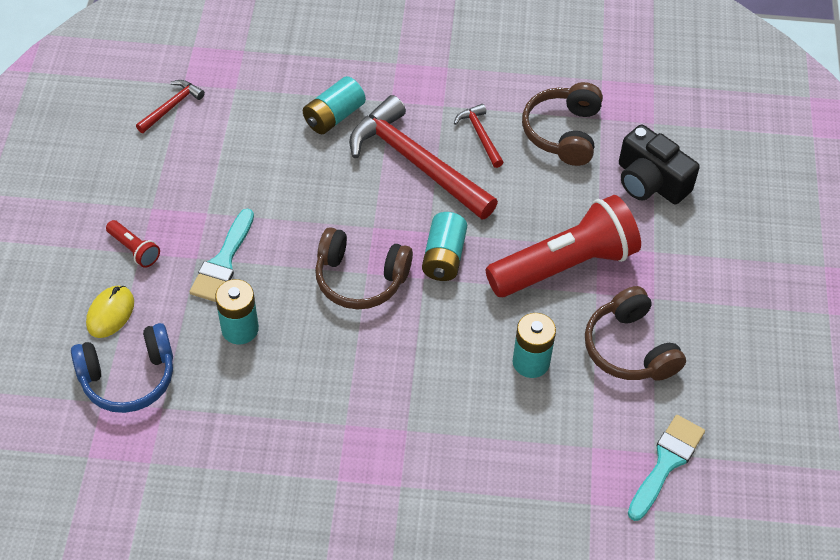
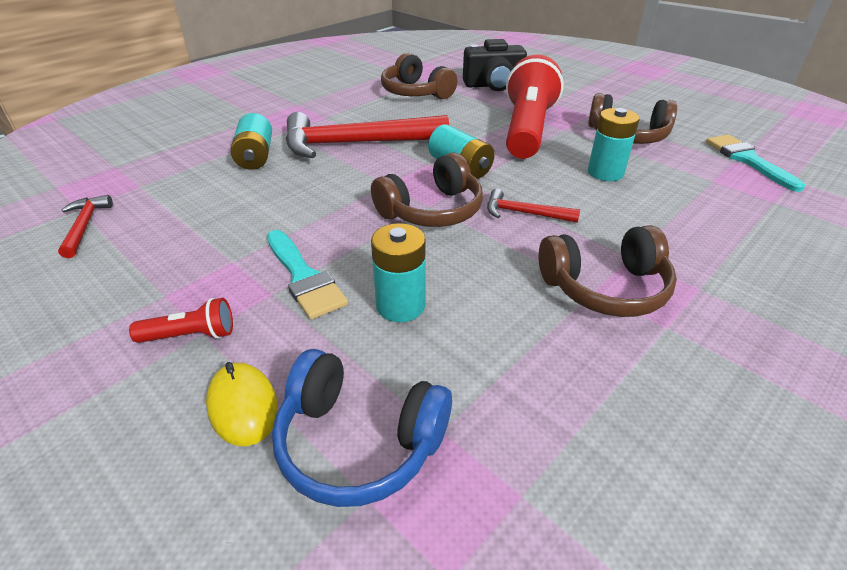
camera: 50 degrees left, 15 degrees down
(128, 377) = (359, 441): blue headphones -> blue headphones turned 90 degrees clockwise
(353, 429) = (605, 287): none -> brown headphones
(480, 135) = (372, 115): red hammer -> red hammer (524, 213)

